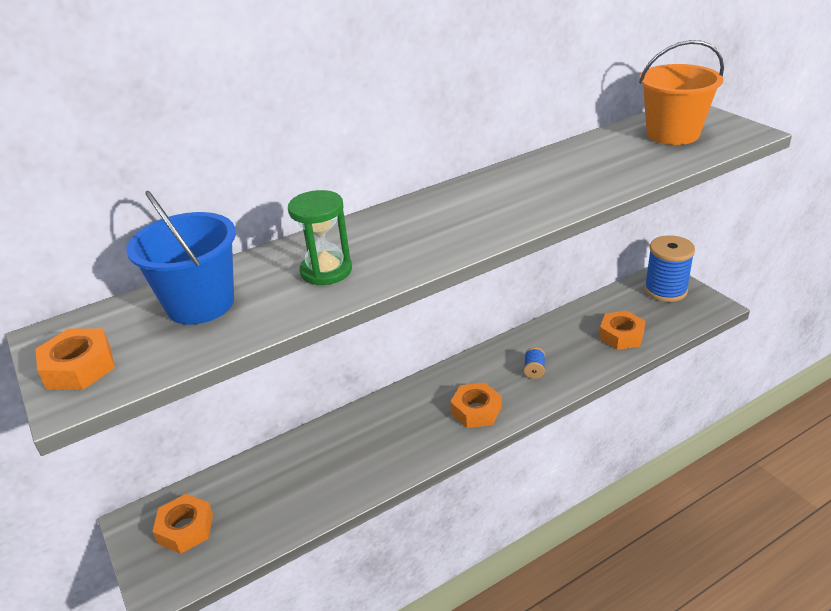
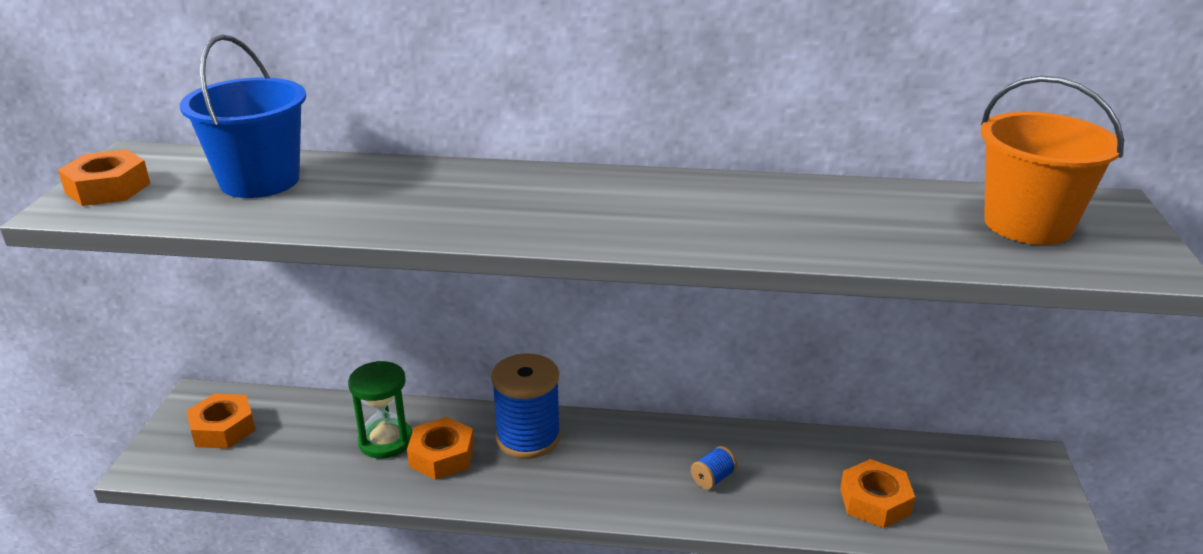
camera: 35 degrees right, 5 degrees down
(326, 271) = (395, 200): green hourglass -> green hourglass (385, 441)
(476, 410) = (594, 482): orange nut -> orange nut (442, 456)
(665, 290) = (1013, 481): blue spool -> blue spool (528, 438)

